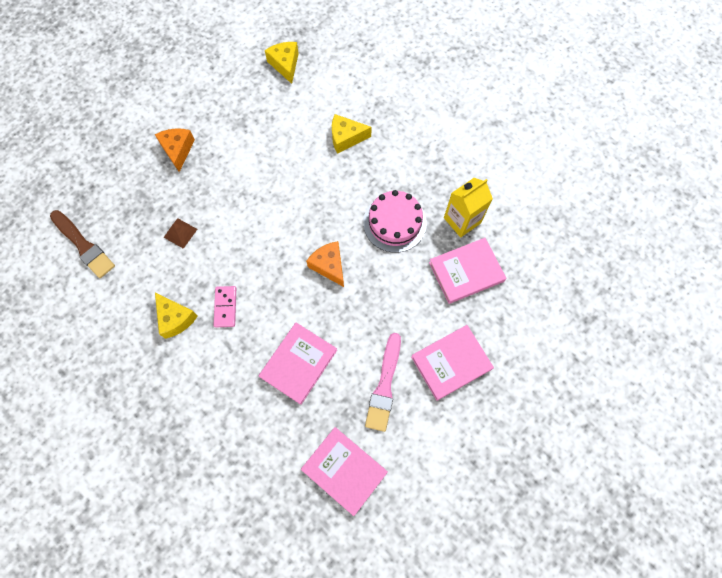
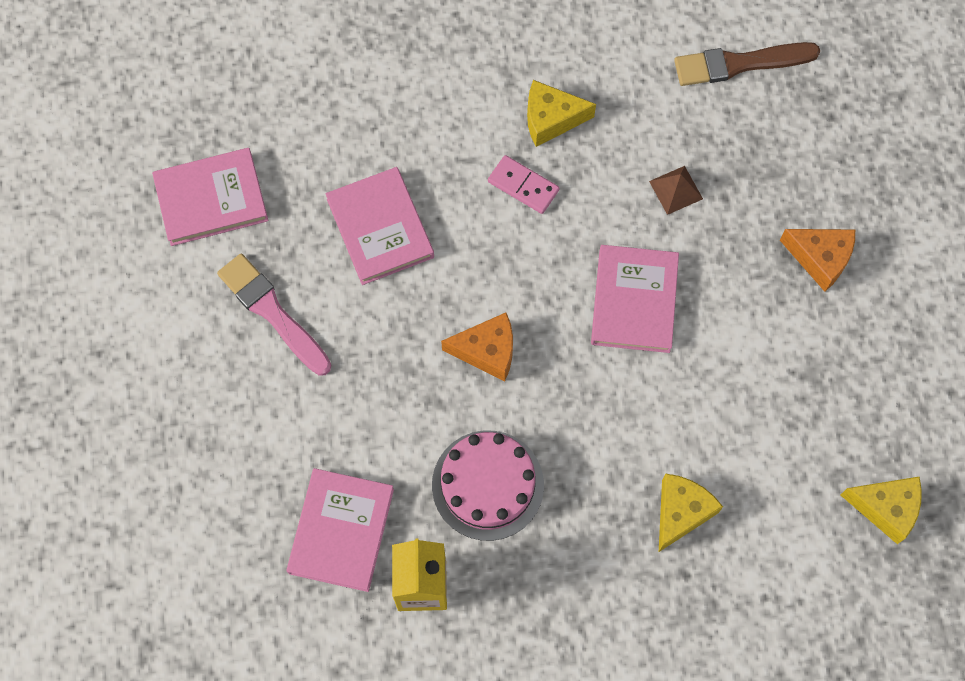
camera: 125 degrees right, 0 degrees up
(451, 363) = (236, 415): pink book -> pink book (634, 301)

